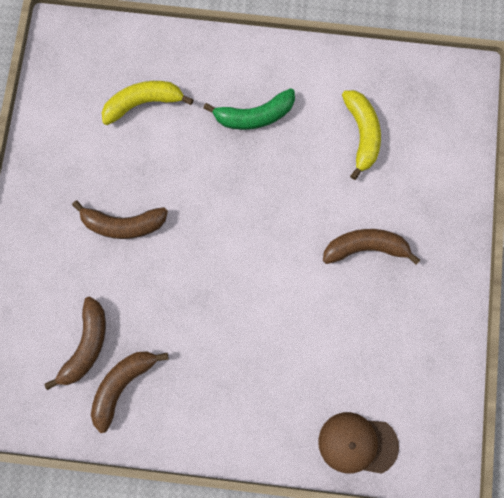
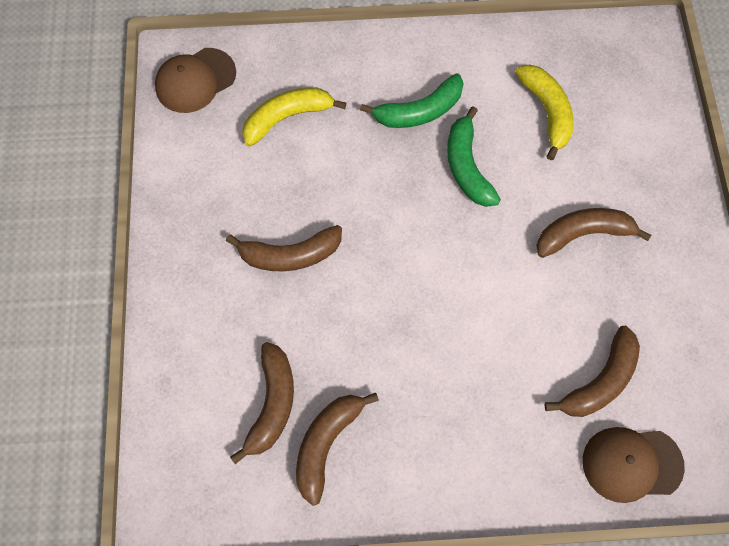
camera: 10 degrees left, 10 degrees down
(73, 56) = (195, 80): none -> brown cap
(283, 172) = (467, 166): none -> green banana
(349, 373) = (600, 381): none -> brown banana

